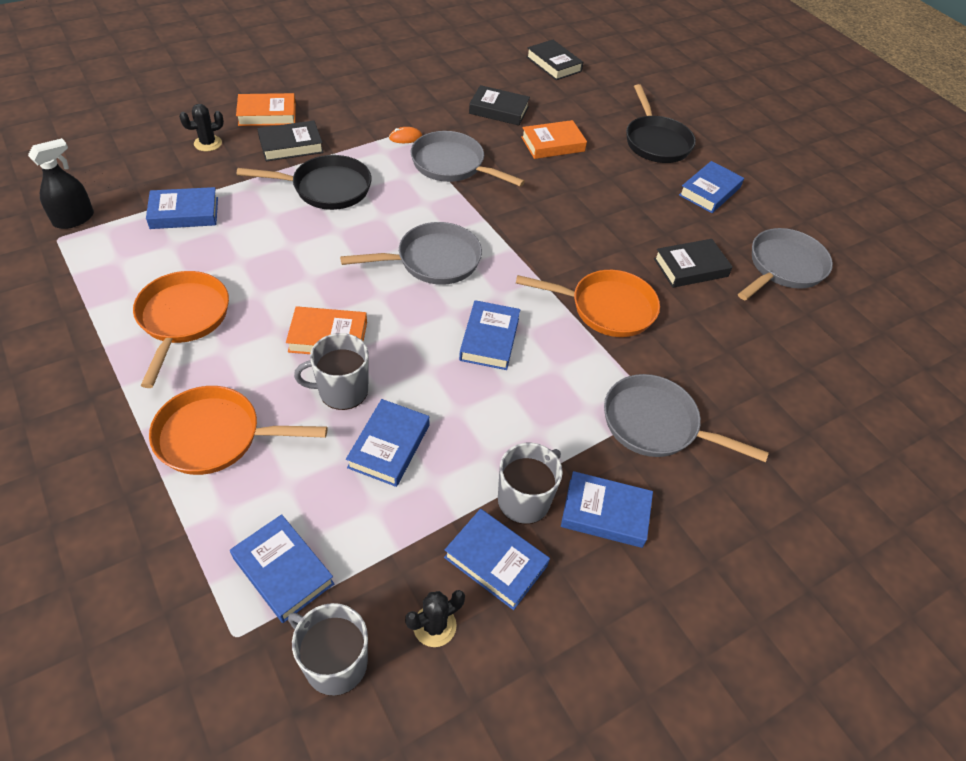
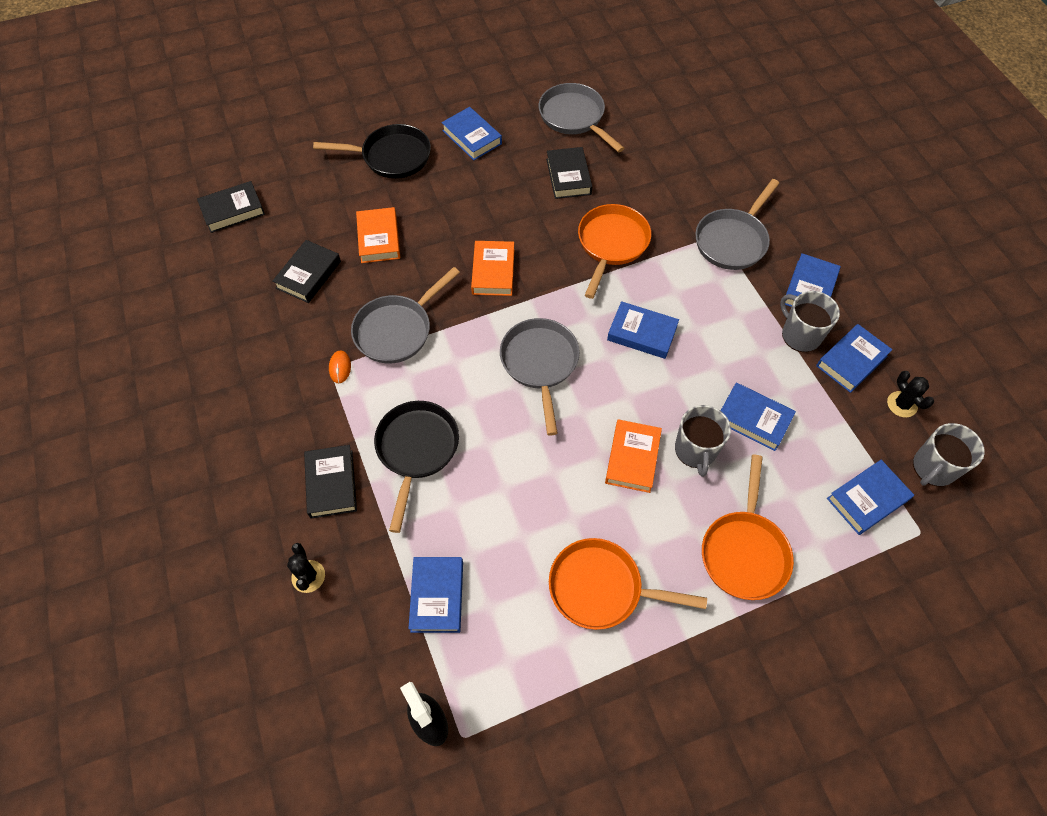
camera: 75 degrees left, 10 degrees up
(267, 114) = (262, 509): orange book -> orange book (493, 271)

